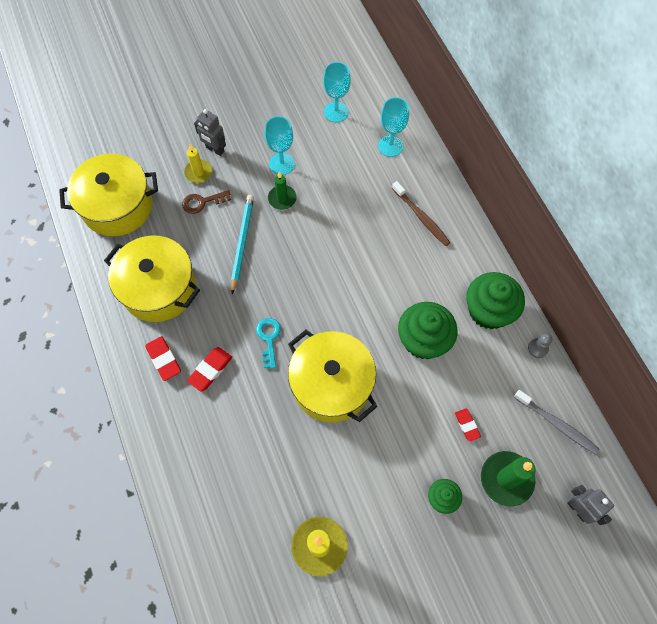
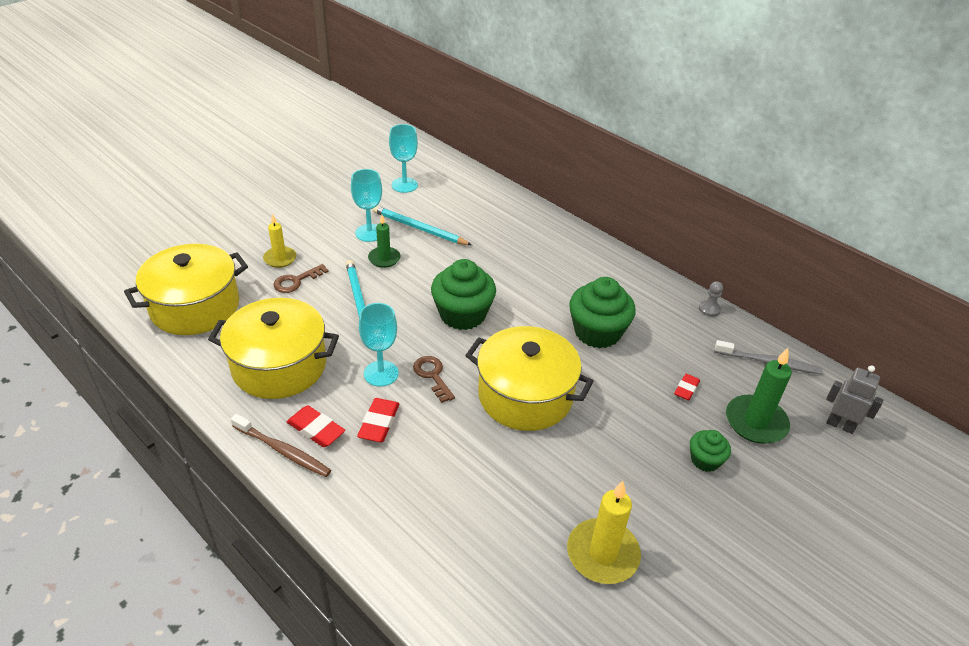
camera: 25 degrees left, 25 degrees down
(215, 149) = (290, 237): grey robot -> none
(269, 338) = (432, 376): turquoise key -> brown key
(326, 171) = (419, 228): none -> turquoise pencil
(390, 146) = (472, 197): turquoise goblet -> turquoise goblet (381, 373)
(421, 217) = (535, 241): brown toothbrush -> brown toothbrush (283, 451)
(467, 425) = (686, 389): red eraser -> red eraser turned 75 degrees clockwise
(488, 310) = (644, 293): green cupcake -> green cupcake (462, 314)

